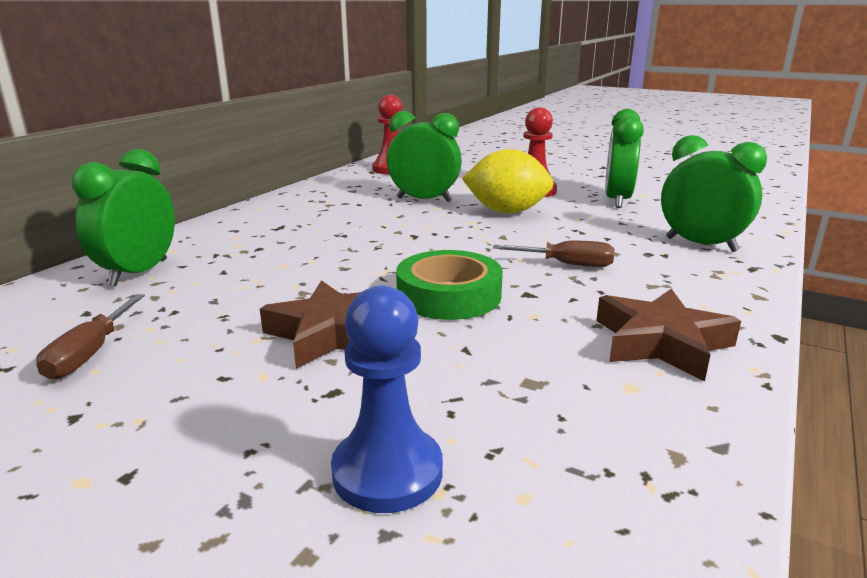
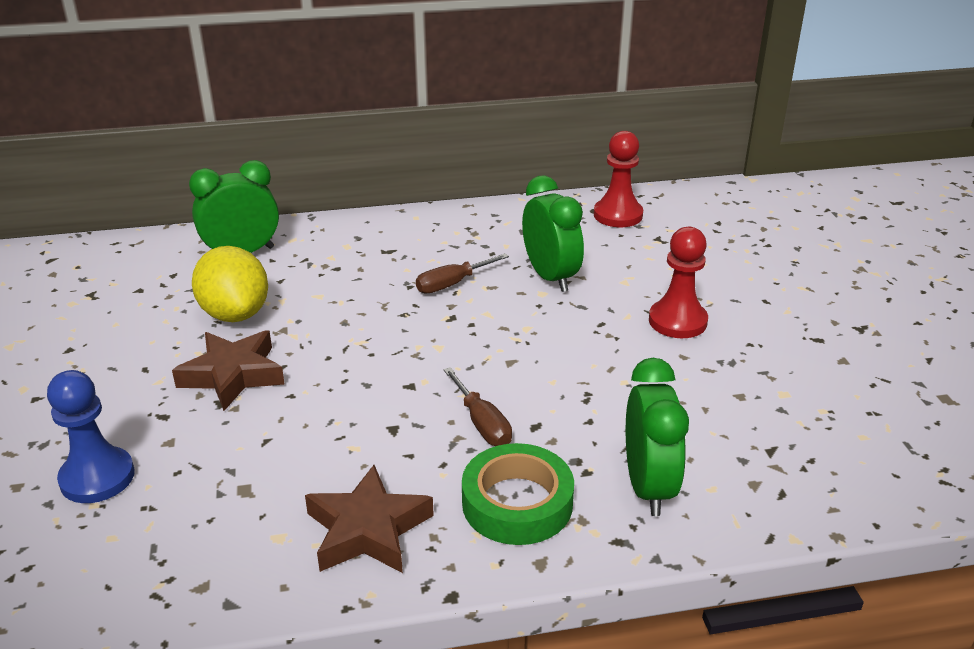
camera: 50 degrees right, 10 degrees up
(90, 353) = (129, 310): brown screwdriver -> brown screwdriver (452, 284)
(449, 295) = (345, 392): green tape -> green tape (517, 503)
(506, 211) = (583, 334): yellow lemon -> yellow lemon (235, 314)
(617, 200) = (727, 384): green clock -> none

